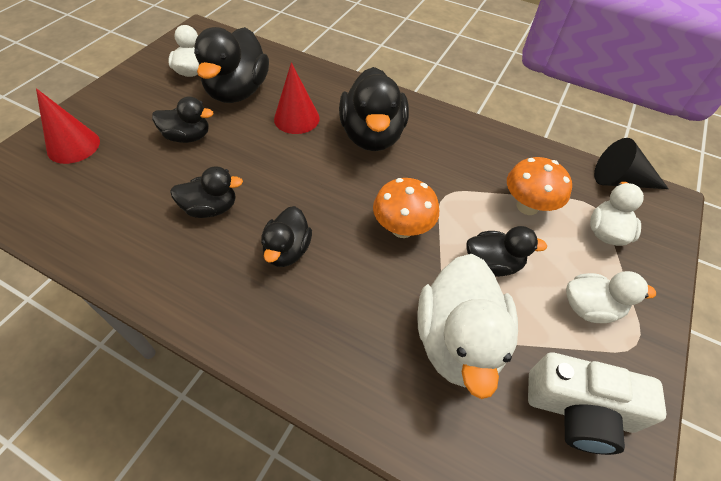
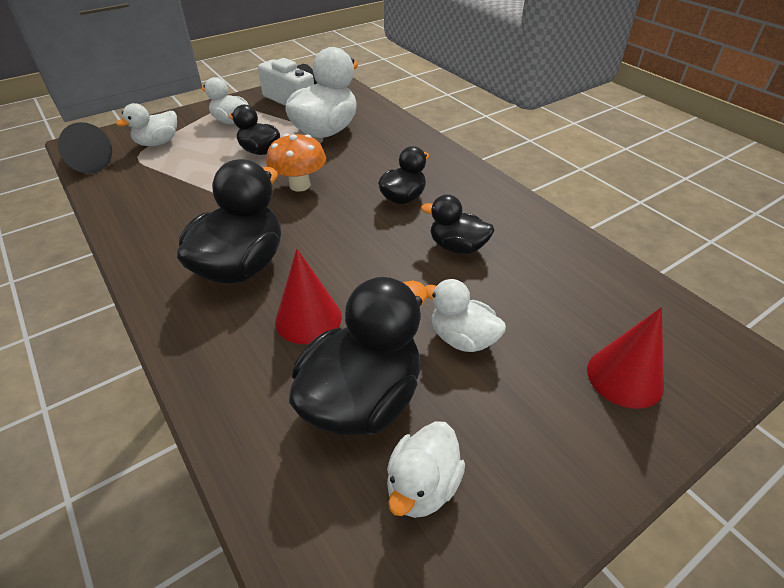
camera: 150 degrees left, 10 degrees down
(188, 137) = (462, 338): black duck -> white duck
(527, 206) = (185, 170): orange mushroom -> none

